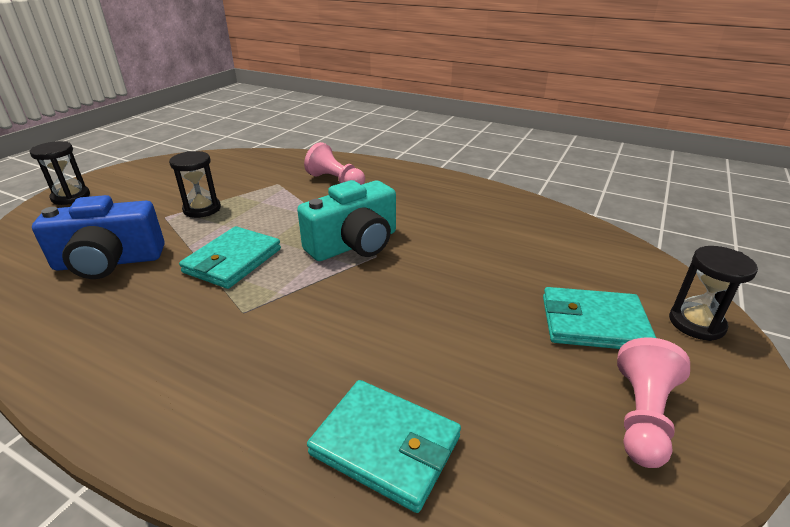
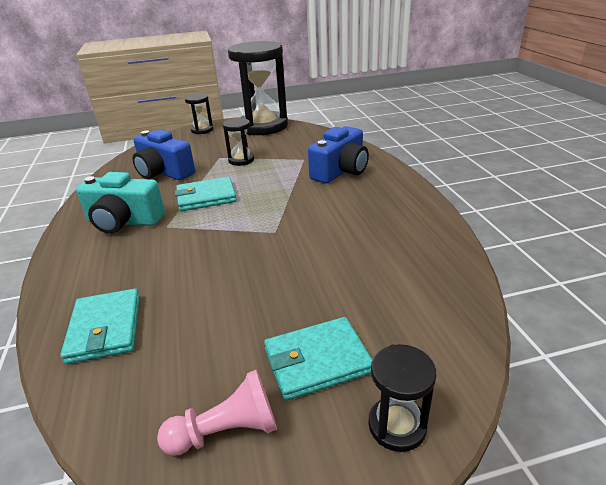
camera: 50 degrees right, 0 degrees up
(161, 168) = (263, 126): none -> black hourglass
(336, 181) = (340, 171): pink pawn -> blue camera
(354, 244) = (275, 219): turquoise camera -> turquoise camera (124, 221)
(593, 323) = (317, 361): turquoise wallet -> turquoise wallet turned 75 degrees counterclockwise

